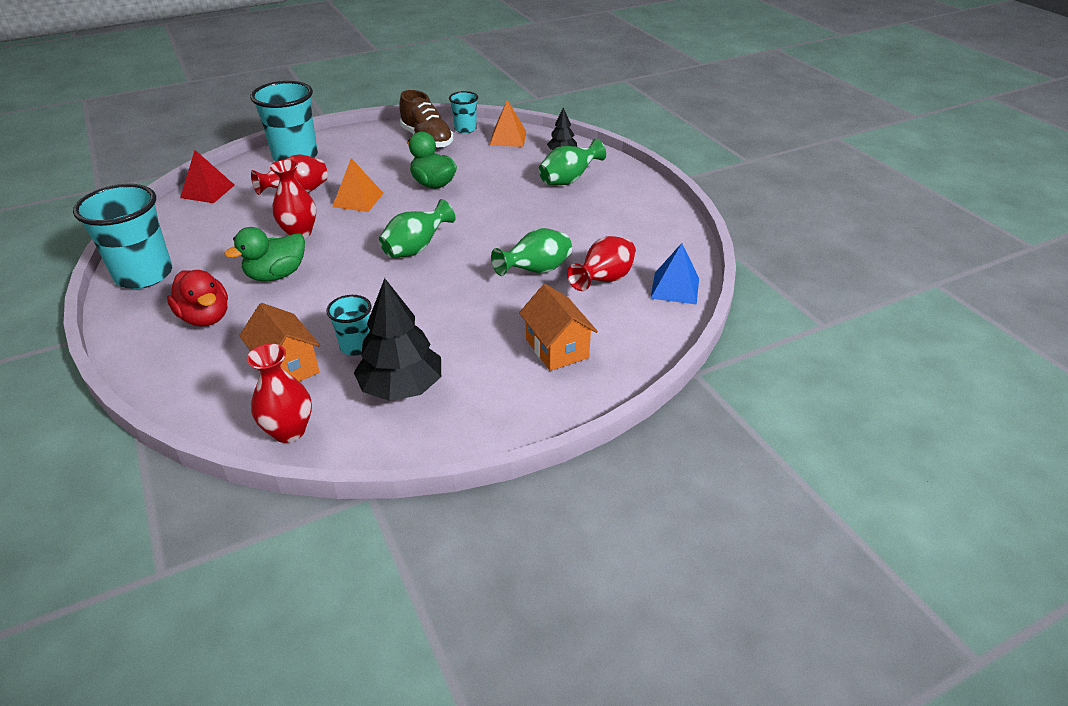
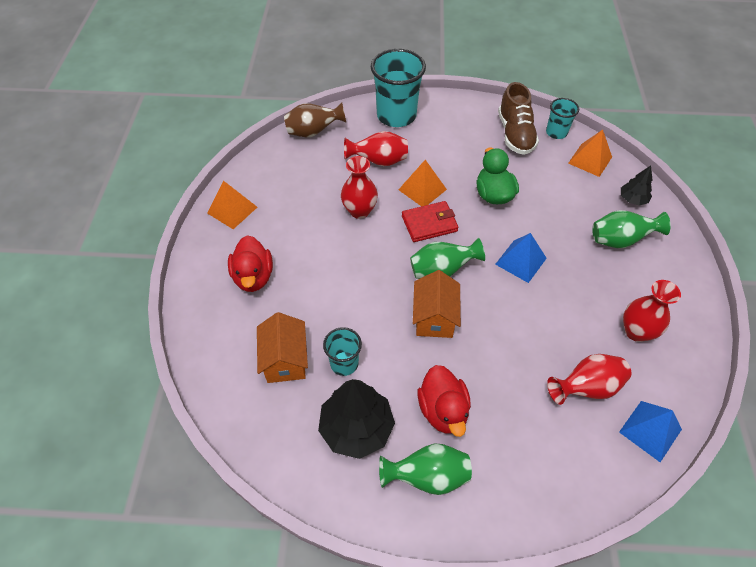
camera: 30 degrees right, 15 degrees up
(144, 275) = (232, 210): turquoise cup -> orange pyramid
(207, 191) = (313, 132): red pyramid -> brown vase
(276, 275) = (322, 252): green duck -> none
(289, 431) = (258, 430): red vase -> red vase (636, 331)
(381, 221) = (429, 224): none -> red wallet
(482, 342) = (443, 410): none -> red duck
(489, 219) = (521, 261): none -> blue pyramid
(535, 271) = (530, 346): green vase -> green vase (427, 476)
(557, 348) = (501, 450): orange house -> orange house (434, 317)

